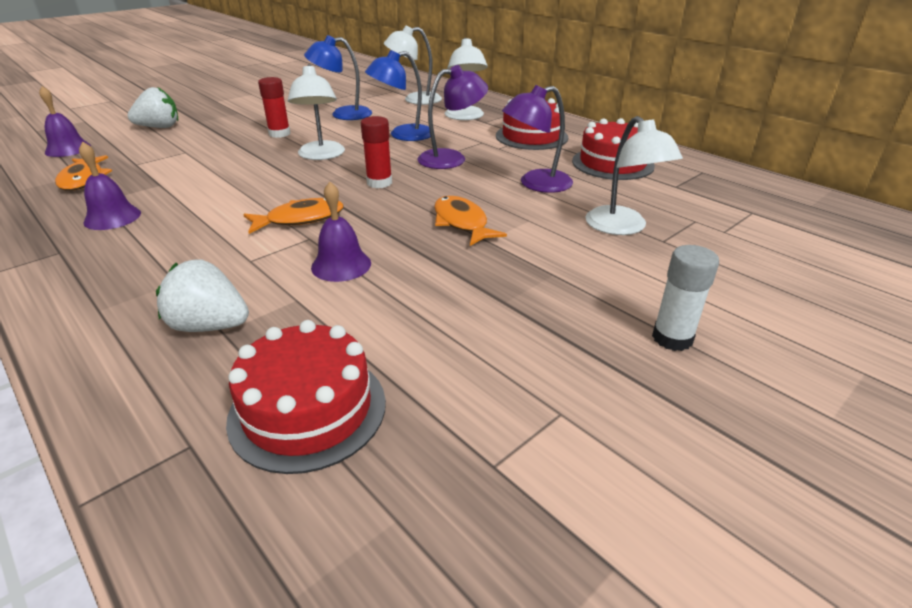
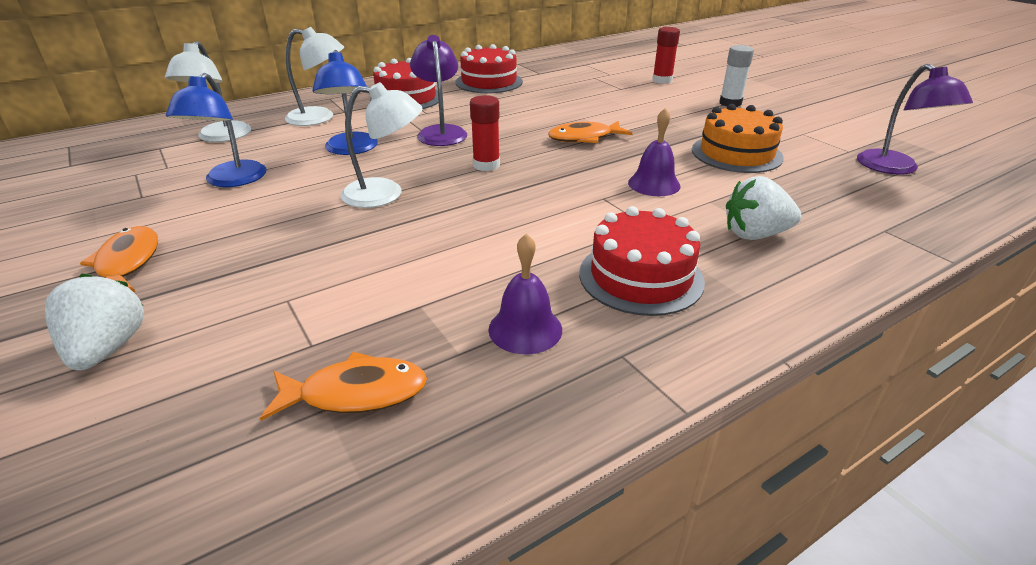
camera: 80 degrees left, 0 degrees up
(68, 149) = (137, 465): purple bell -> none
(210, 326) = (755, 234): white strawberry -> white strawberry turned 60 degrees clockwise
(279, 134) = (273, 223): red glue stick -> red glue stick (662, 80)
(300, 219) = (562, 202): orange fish -> orange fish (127, 263)
(308, 410) = (833, 194): red cake -> red cake (640, 277)
(444, 329) = (736, 153): none -> orange cake
(536, 184) = (518, 108): purple lamp -> purple lamp (895, 168)
(622, 227) = (601, 95): white lamp -> none

